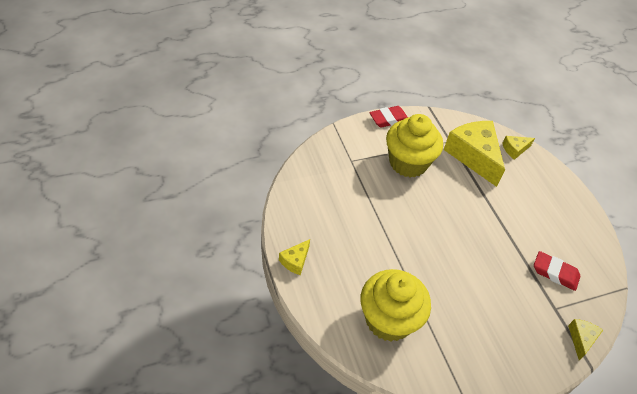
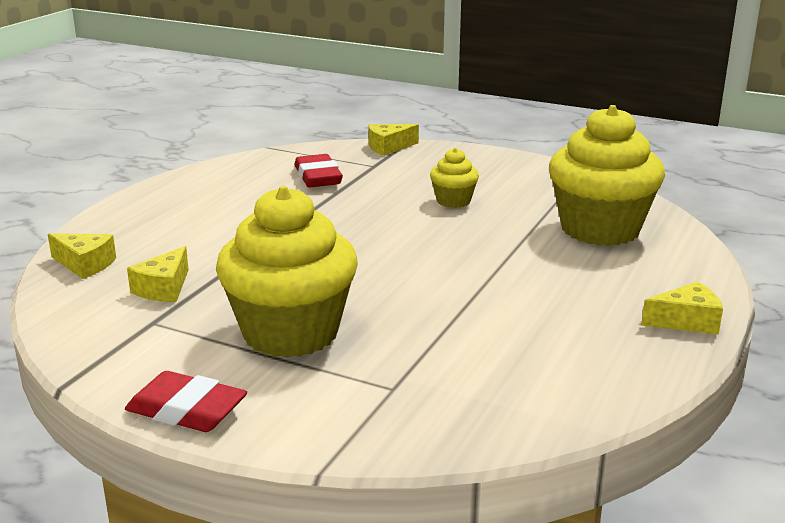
camera: 130 degrees left, 25 degrees down
(473, 156) = (164, 288): yellow cheese -> yellow cheese, size x0.46
(475, 297) = (453, 201): none -> yellow cupcake

